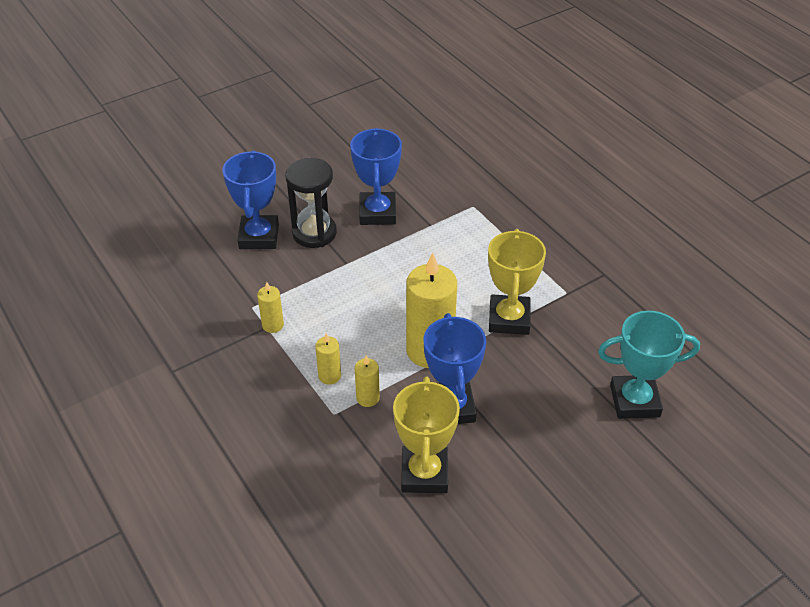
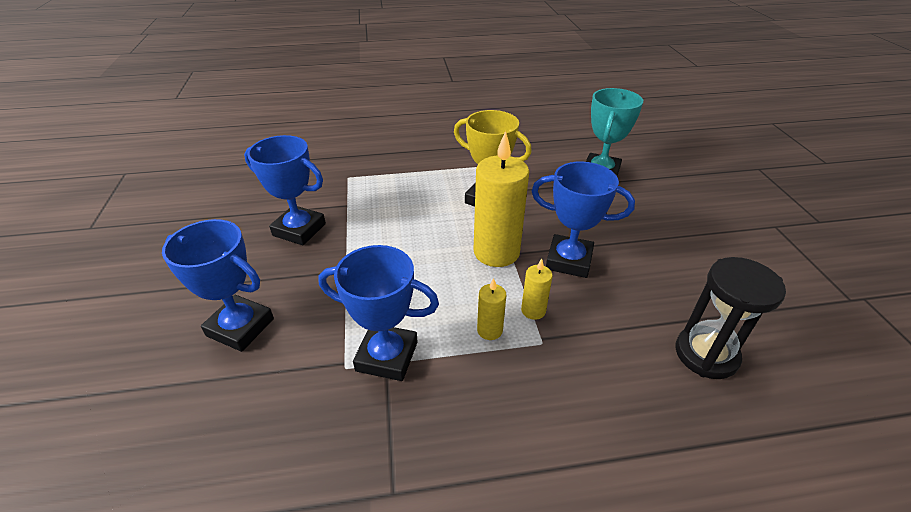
camera: 65 degrees left, 5 degrees down
(273, 325) = (387, 356): yellow candle -> blue trophy
(314, 233) = (281, 280): black hourglass -> black hourglass (706, 354)
(424, 473) = (640, 301): yellow trophy -> none

